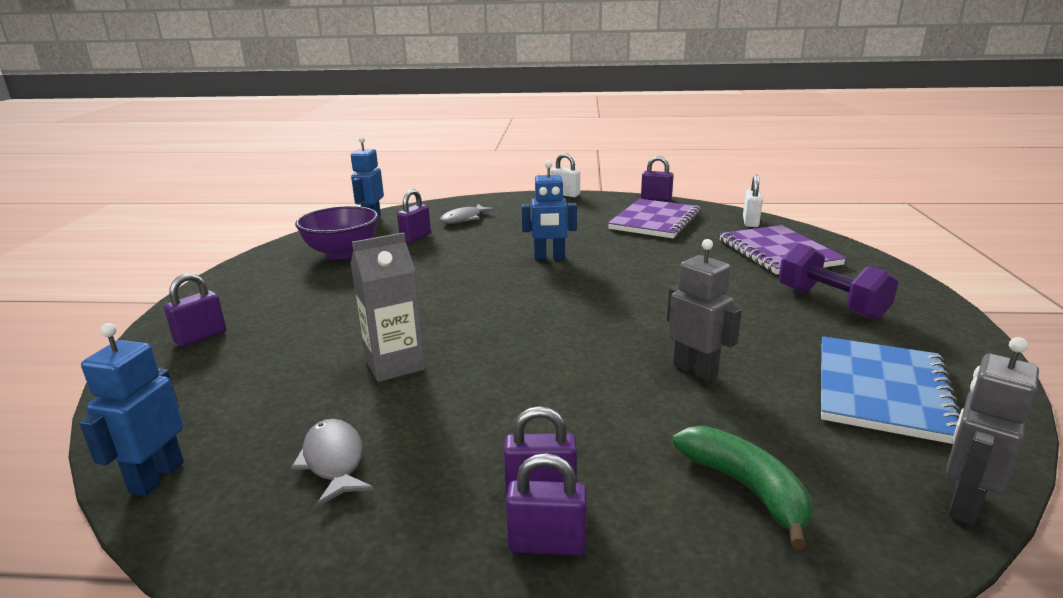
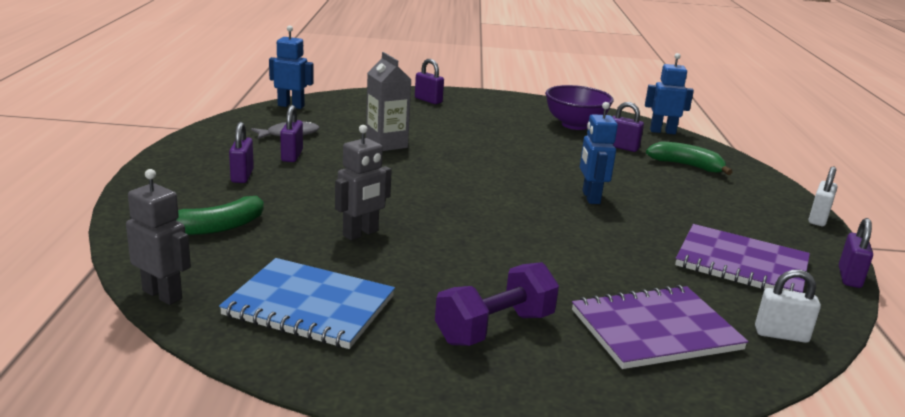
camera: 85 degrees right, 0 degrees up
(464, 219) = (686, 166): grey fish -> green banana
(547, 544) = (202, 175): purple padlock -> purple padlock (292, 156)

